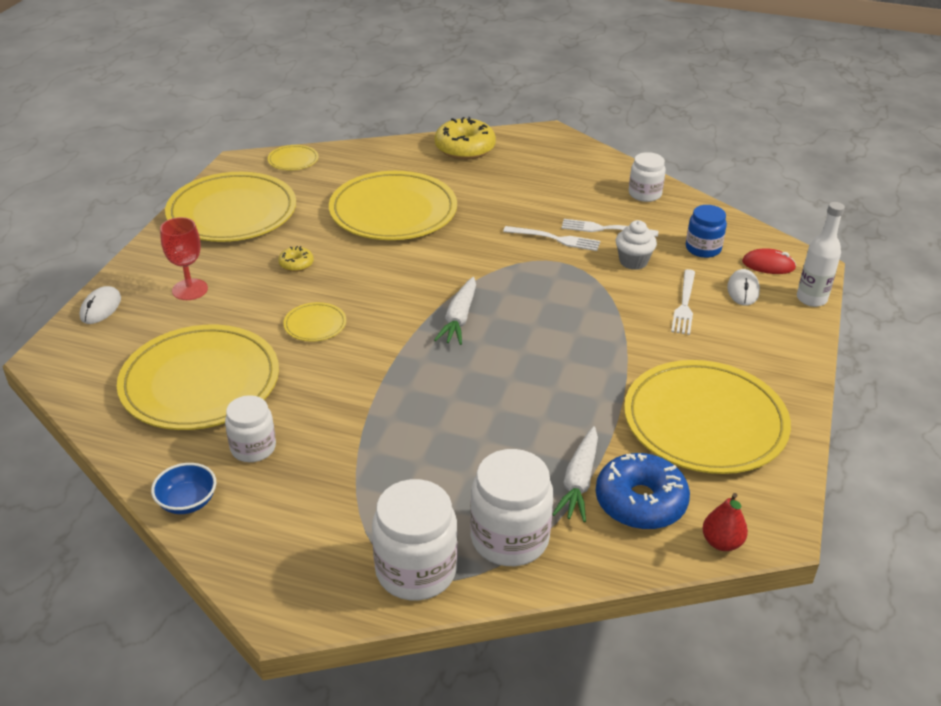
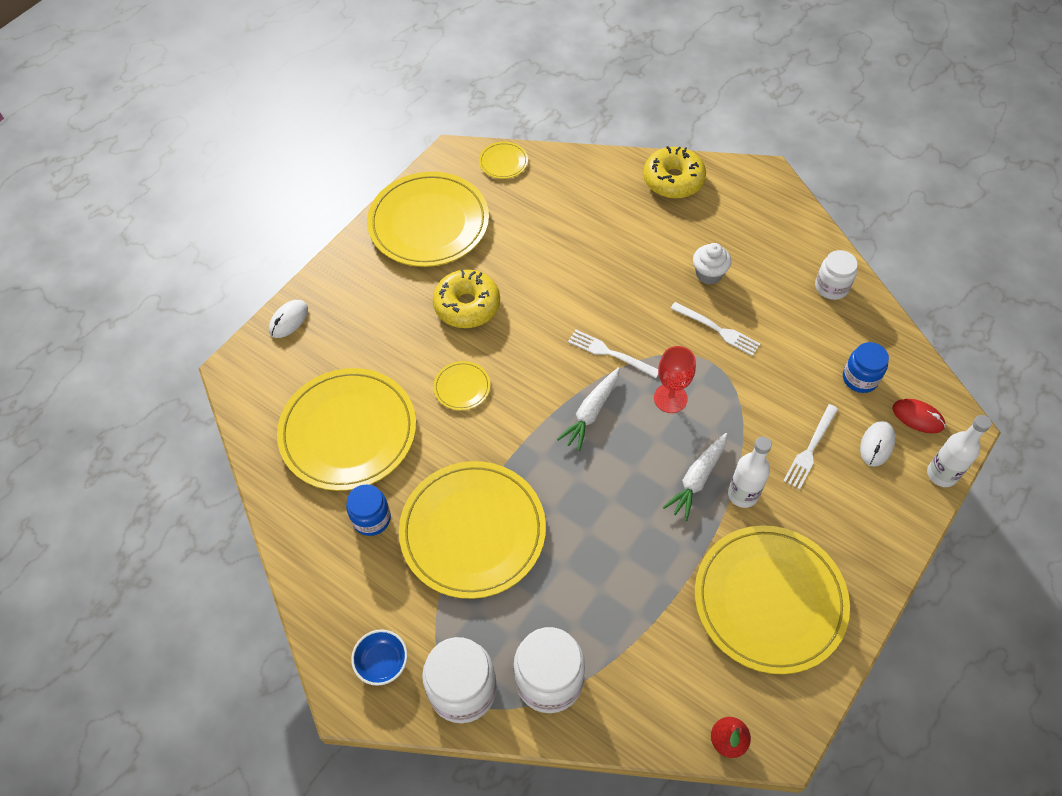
camera: 20 degrees right, 20 degrees up
(187, 502) = (306, 562): blue bowl -> blue bowl (382, 662)
(190, 289) = (367, 316): red goblet -> red goblet (670, 398)
(253, 448) = (371, 519): white jar -> blue jar
(296, 264) = (467, 305): yellow donut -> yellow donut, size x2.06
(393, 211) = (575, 255): yellow plate -> yellow plate (473, 531)
(579, 481) = (629, 636): white carrot -> white carrot (697, 479)
(605, 229) = (772, 327): white fork -> white fork (610, 353)
(633, 261) = (782, 379): white cupcake -> white cupcake (708, 274)
(638, 349) = (742, 494): none -> white bottle
(640, 502) = (674, 674): blue donut -> none

